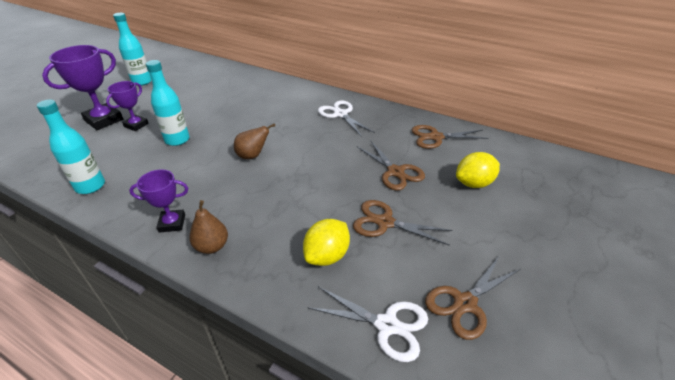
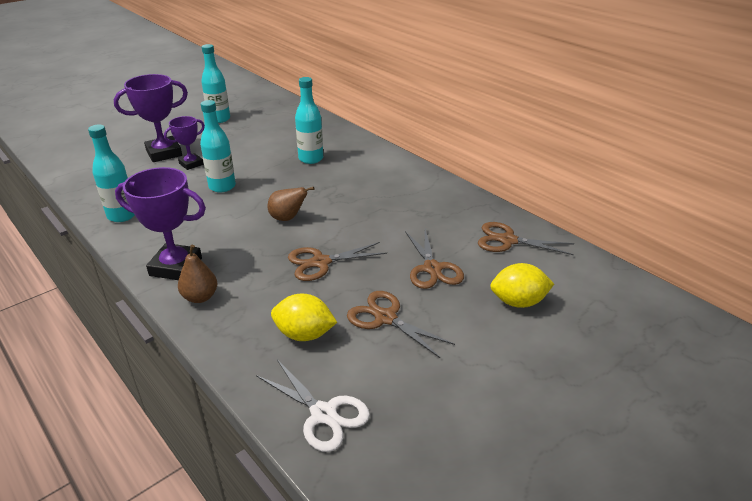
camera: 20 degrees right, 5 degrees down
(172, 223) = (176, 267): purple trophy -> purple trophy, size x1.66
(244, 102) = (311, 159): none -> turquoise bottle
(327, 255) = (304, 334): yellow lemon -> yellow lemon turned 45 degrees clockwise
(340, 114) = (410, 192): white scissors -> none
(465, 303) = (419, 419): brown scissors -> brown scissors (320, 262)

